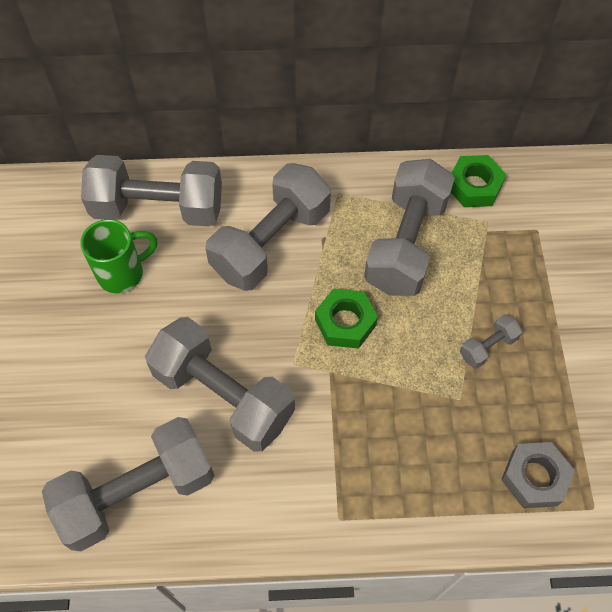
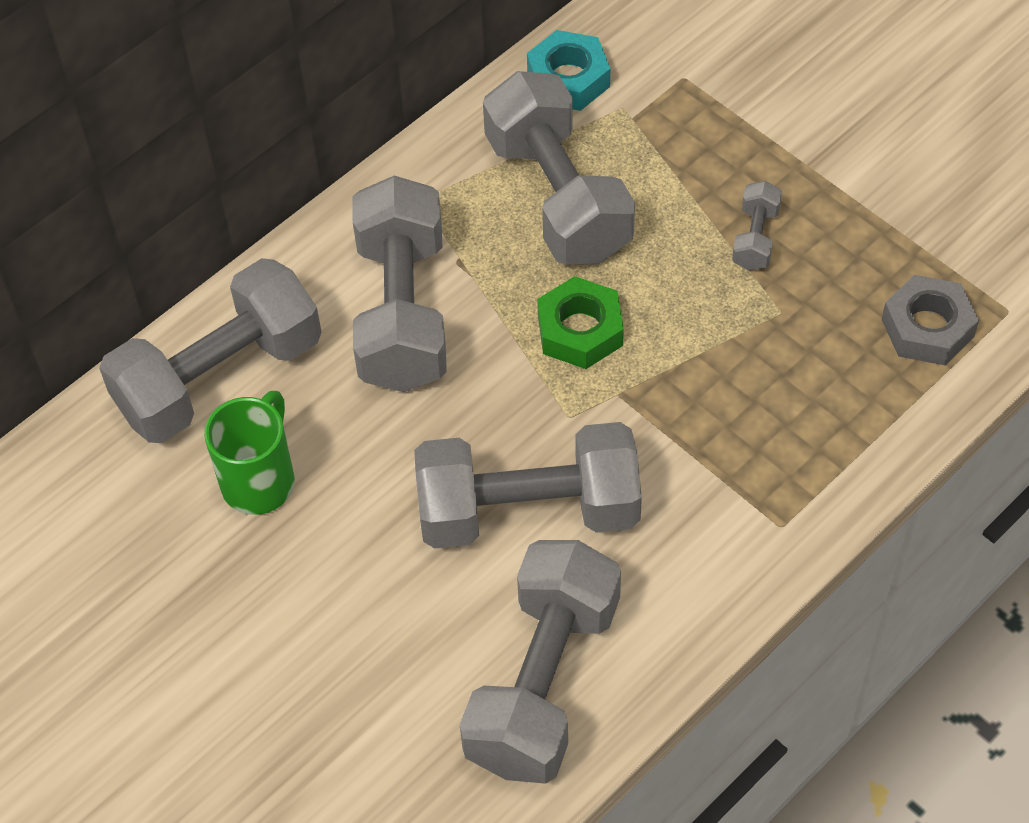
camera: 40 degrees left, 5 degrees down
(474, 186) = (568, 79): green nut -> turquoise nut

